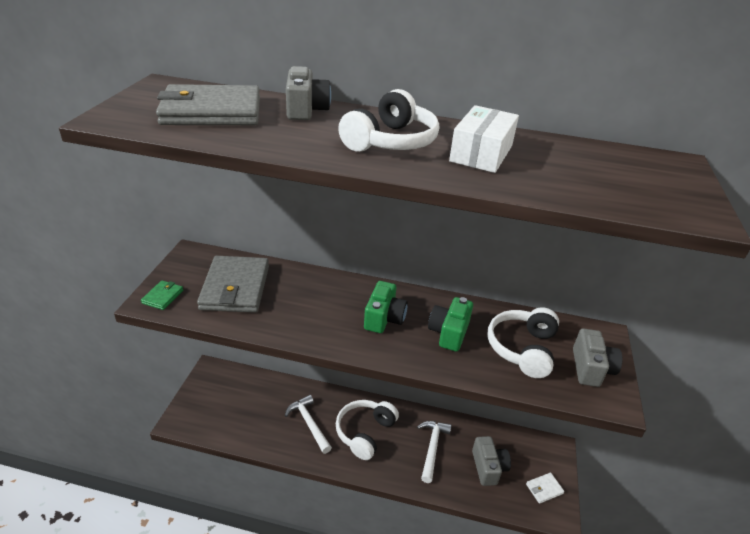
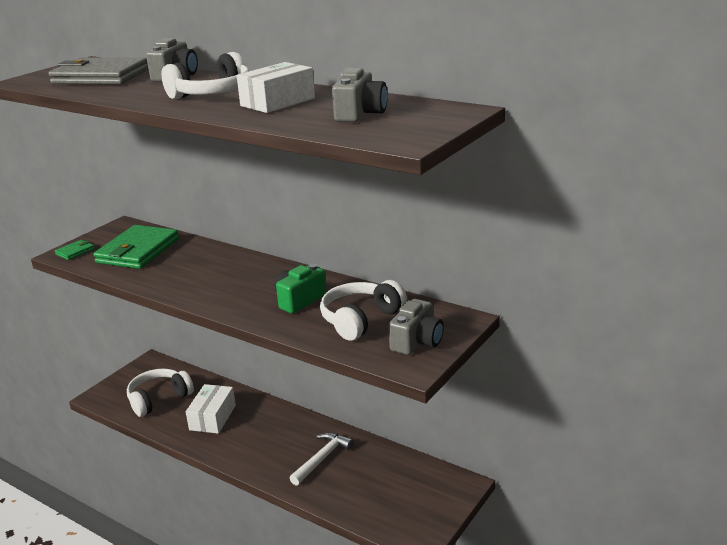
camera: 25 degrees right, 10 degrees down
(235, 287) = (138, 251): grey wallet -> green wallet
(309, 423) = (212, 417): white hammer -> white box
(365, 433) = (262, 434): white headphones -> white headphones (159, 399)
(384, 318) = (248, 284): green camera -> none
(488, 467) = (371, 485): grey camera -> grey camera (360, 114)
(544, 489) = (420, 515): white wallet -> none

